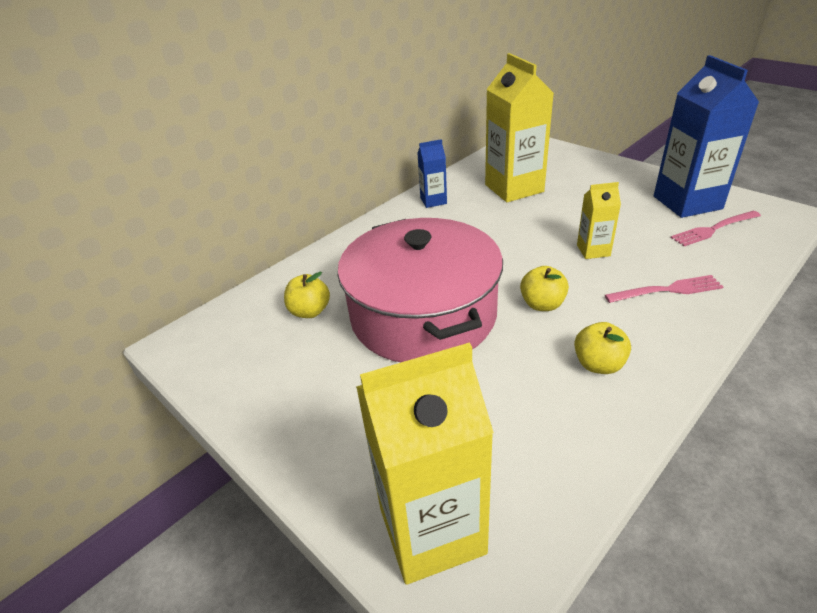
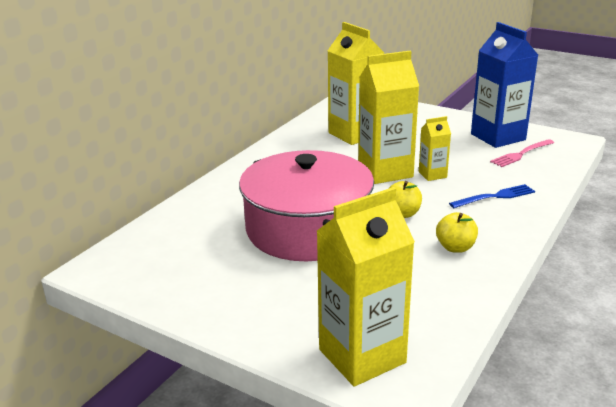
camera: 15 degrees left, 10 degrees down
(310, 311) = (207, 235): yellow apple -> none
(433, 201) = (286, 147): blue carton -> none
(536, 241) = (385, 171): none -> yellow carton
(667, 290) = (495, 197): pink fork -> blue fork

